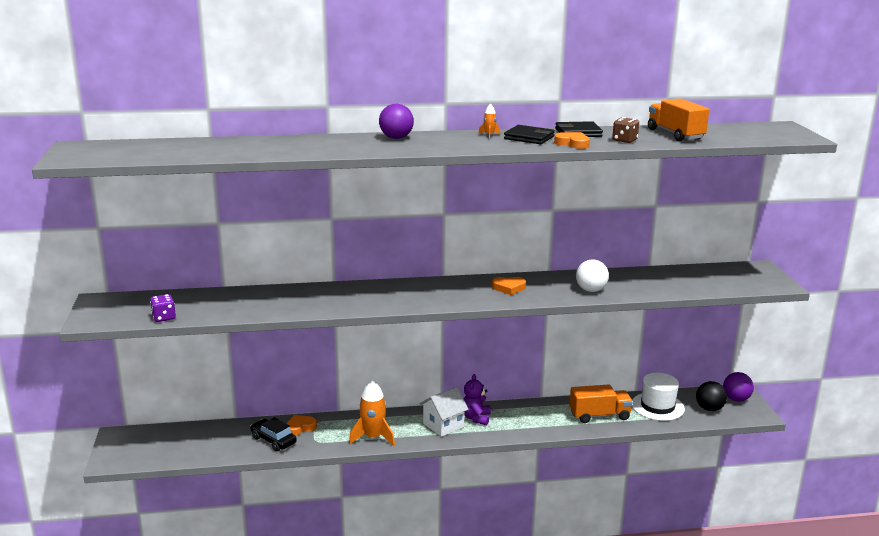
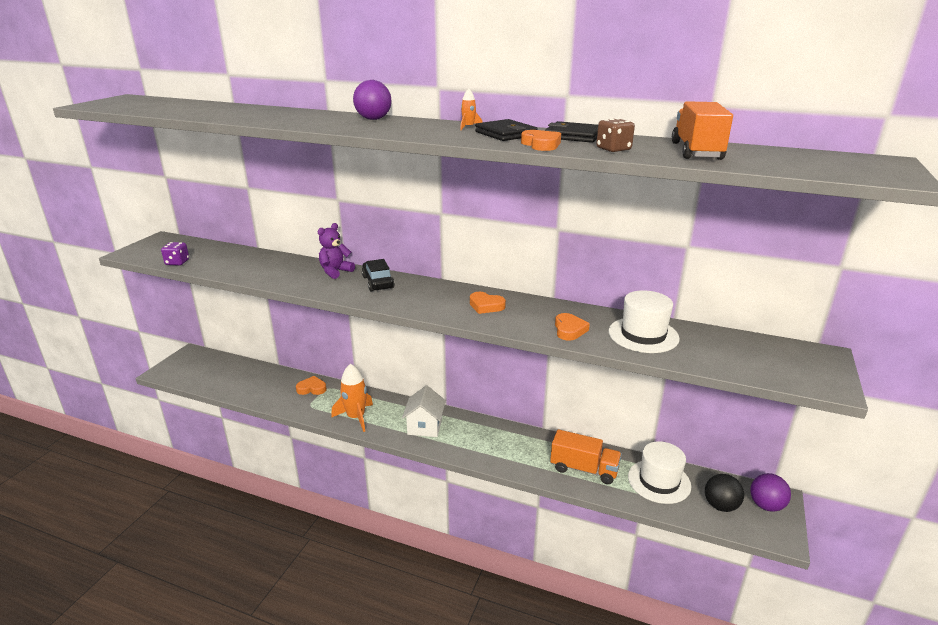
camera: 30 degrees right, 5 degrees up
(273, 440) = (281, 393): black car -> black car (378, 282)
(443, 425) = (425, 426): white house -> white house turned 75 degrees counterclockwise
(476, 418) = (460, 429): purple teddy bear -> purple teddy bear (335, 272)
(591, 290) = (569, 330): white ball -> orange heart
(642, 281) = (643, 335): none -> white hat

